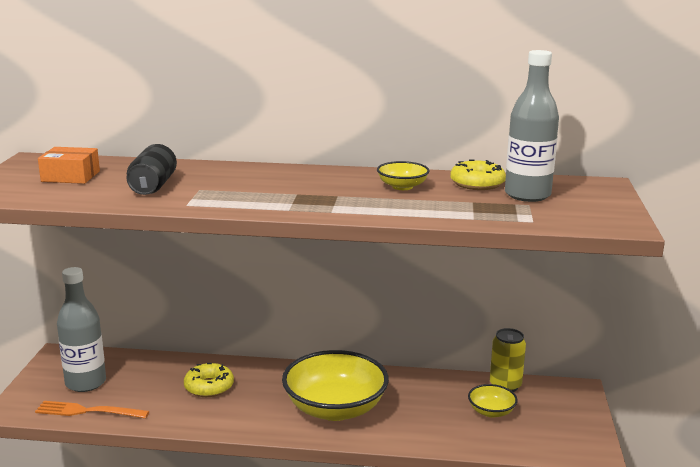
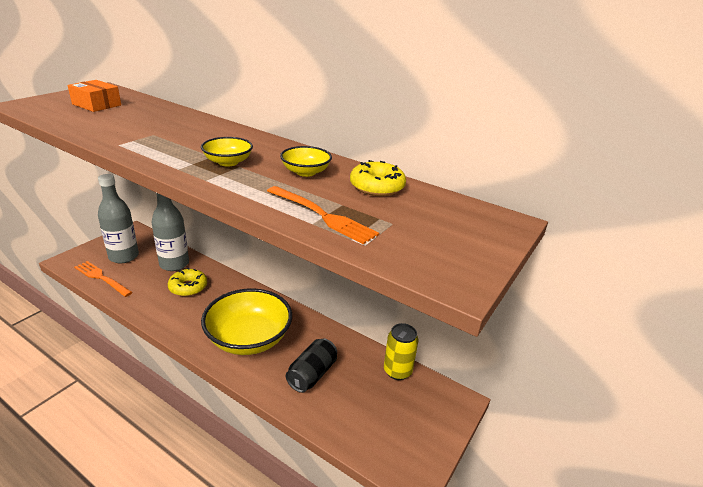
camera: 25 degrees right, 10 degrees up
(153, 186) = (129, 124): black can -> black can (312, 374)
(473, 212) = (323, 216): none -> orange fork
(491, 412) = (362, 392): yellow bowl -> yellow bowl (228, 162)
(527, 195) = (406, 212): grey bottle -> grey bottle (174, 264)

